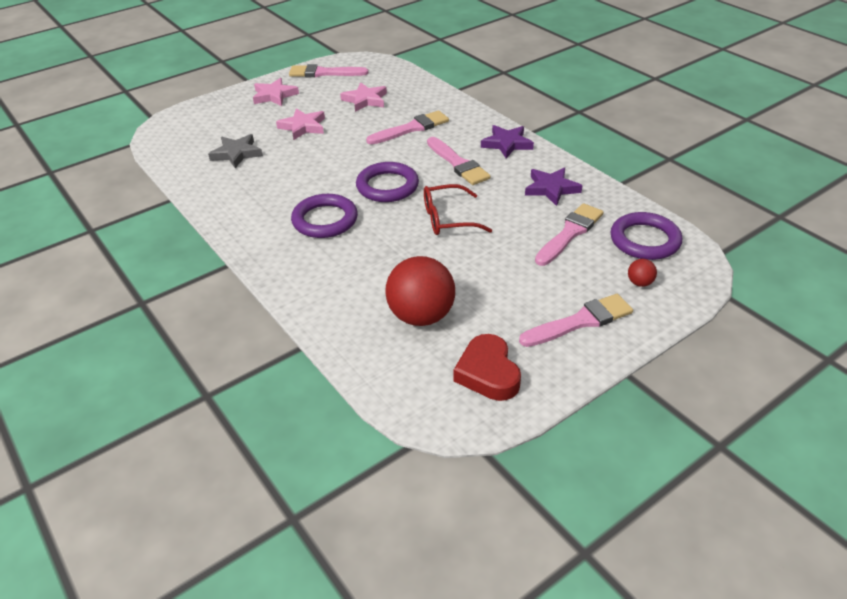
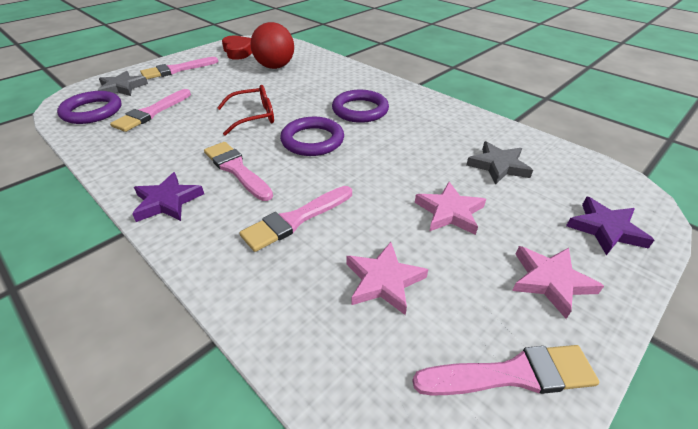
camera: 170 degrees right, 0 degrees up
(551, 189) = (144, 148): purple star -> purple star (605, 229)
(640, 283) = (122, 87): red ball -> grey star

